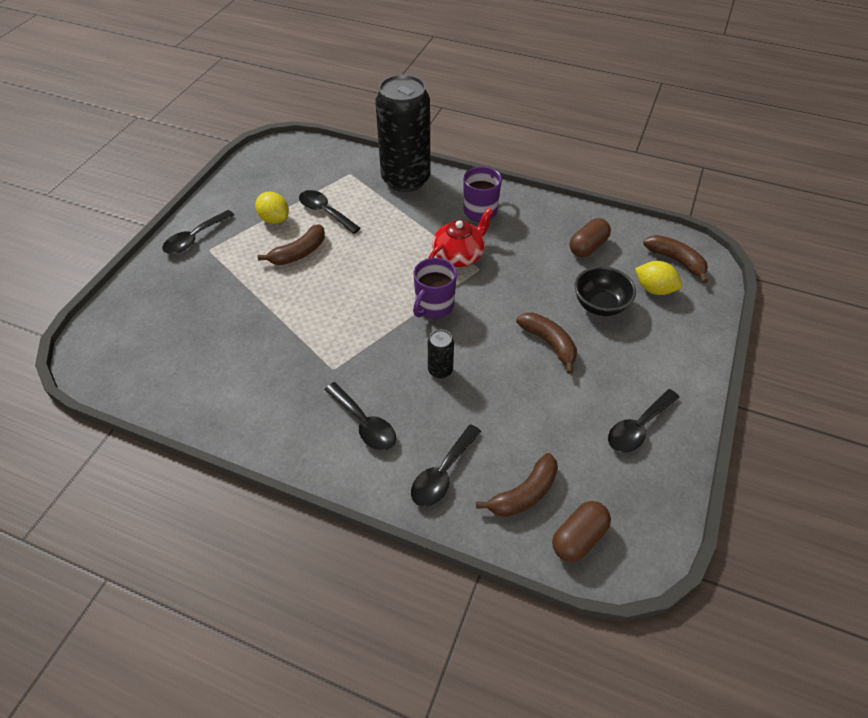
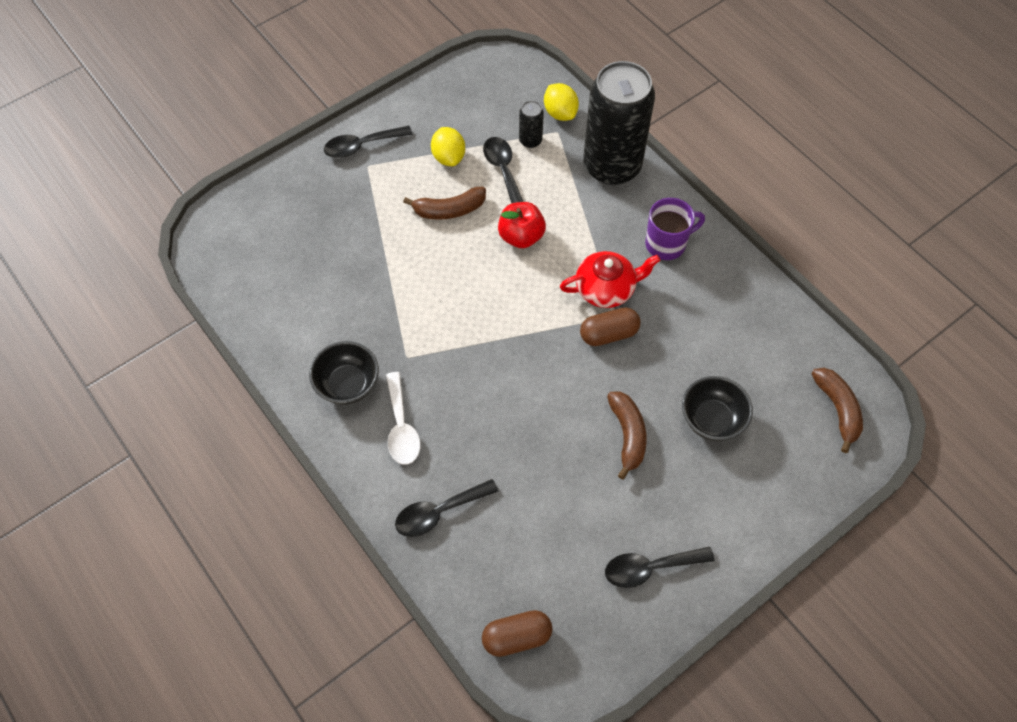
camera: 30 degrees right, 10 degrees up
(294, 413) = (348, 384): none -> black bowl
(364, 424) = (401, 427): black spoon -> white spoon
(369, 248) = (521, 236): none -> red apple
(434, 306) = (542, 336): purple mug -> none
(440, 370) = (503, 409): black can -> black can (530, 140)
(524, 494) = (497, 571): brown banana -> none
(587, 247) = (751, 344): brown capsule -> brown capsule (609, 334)
(654, 289) = (785, 430): yellow lemon -> yellow lemon (560, 113)

